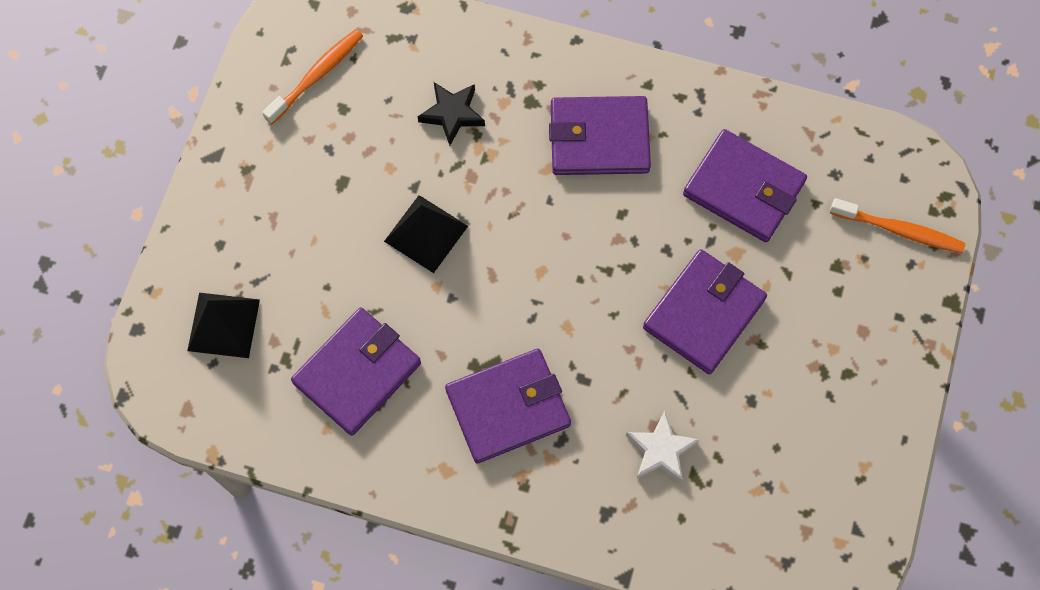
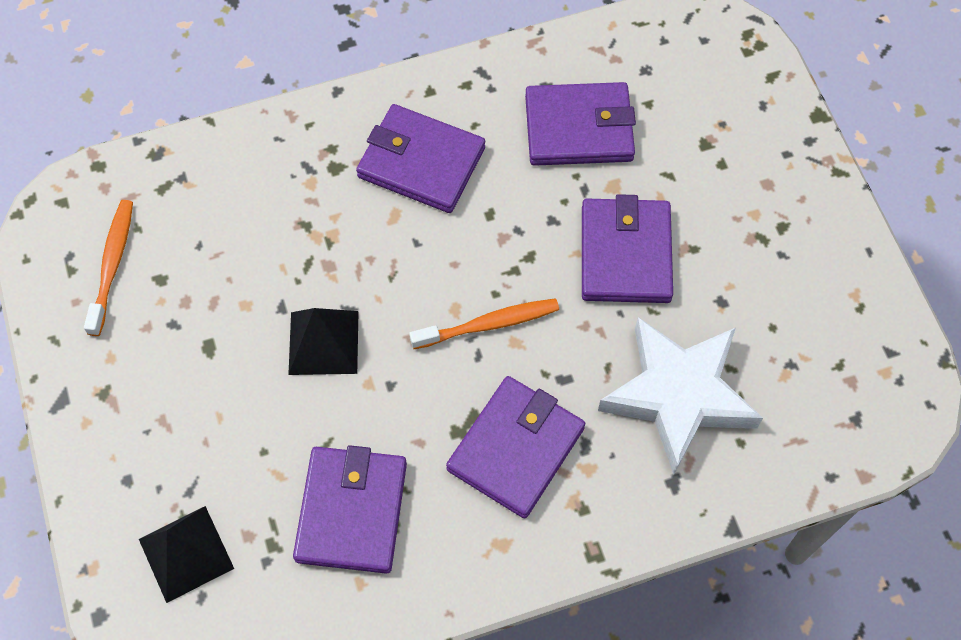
camera: 35 degrees left, 5 degrees down
(452, 114) = (270, 221): black star -> none
(599, 139) = (421, 162): purple wallet -> purple wallet turned 60 degrees clockwise
(660, 450) = (678, 395): white star -> white star, size x2.01
(898, 230) = (732, 84): orange toothbrush -> orange toothbrush (488, 324)

